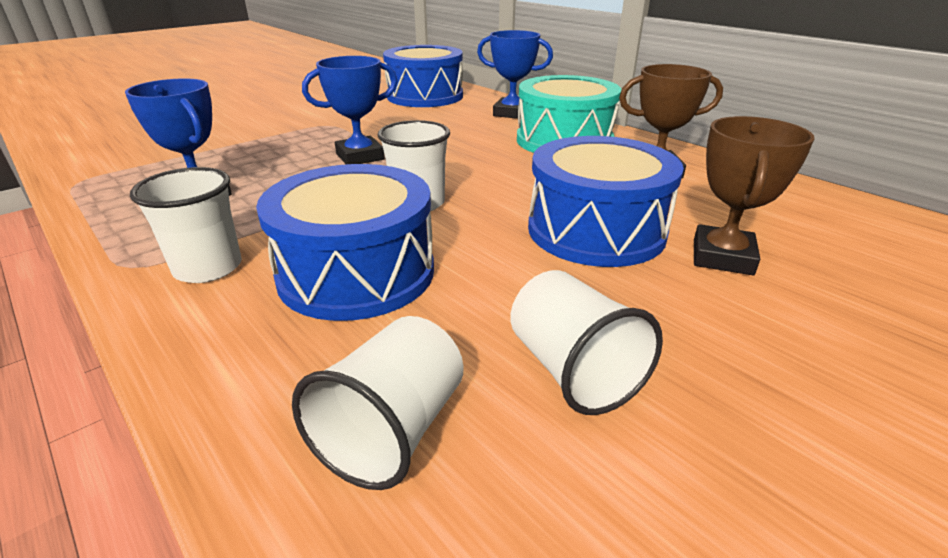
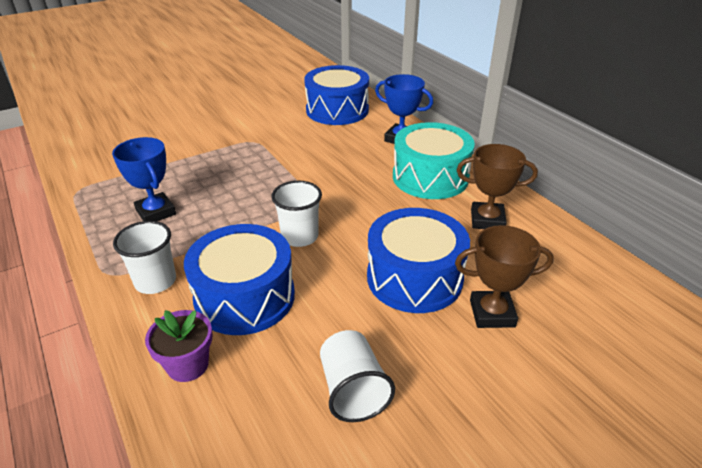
camera: 10 degrees right, 5 degrees up
(279, 369) = (188, 365): none -> purple flower pot
(360, 157) = (270, 182): blue trophy -> none
(392, 430) = (240, 414): white cup -> none
(722, 257) = (492, 313): brown trophy -> brown trophy turned 60 degrees clockwise

